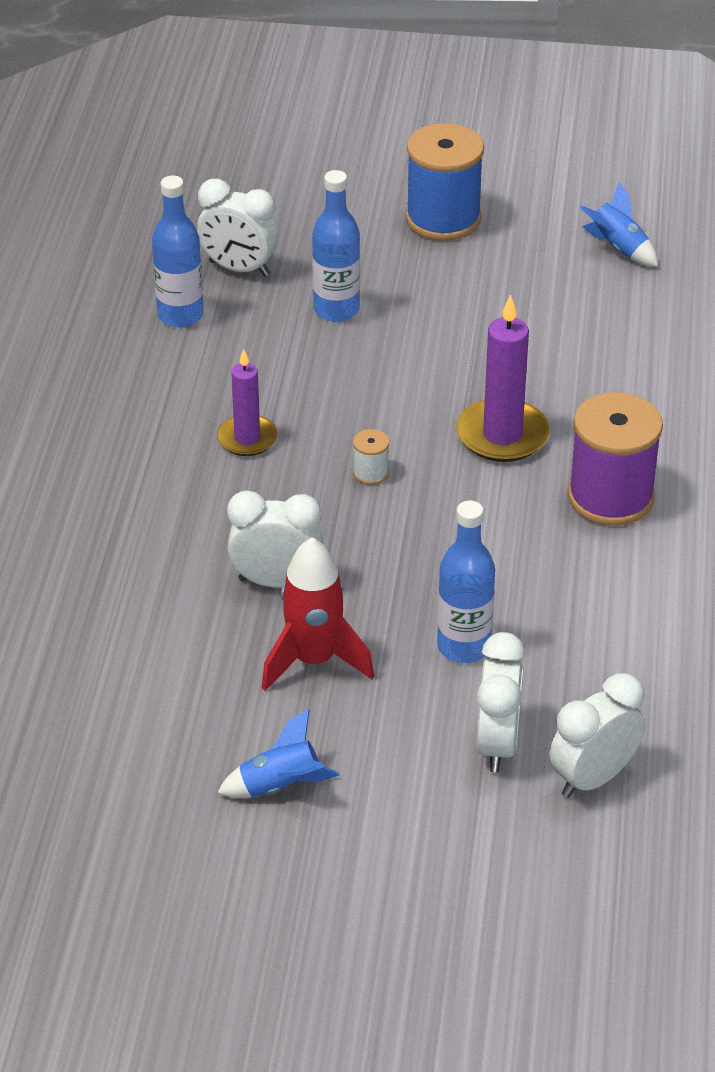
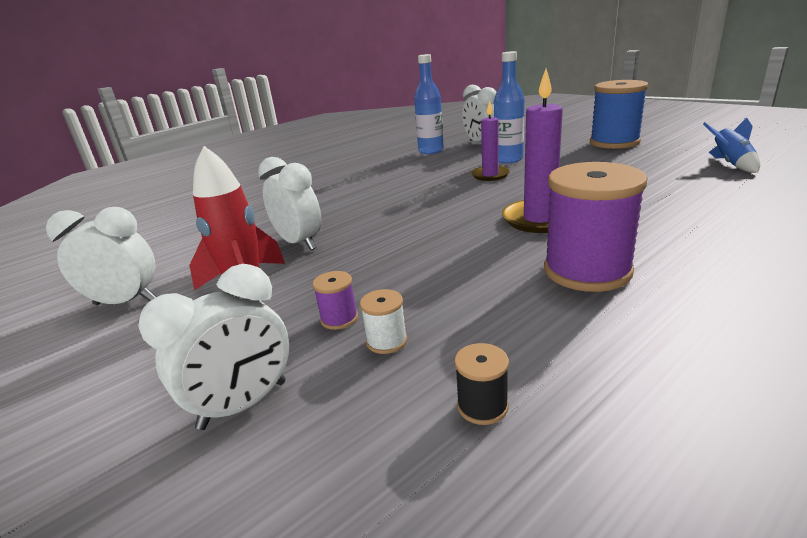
camera: 45 degrees right, 15 degrees down
(247, 438) = (389, 189): purple candle -> purple candle (490, 175)
(280, 786) = (91, 347): blue rocket -> none
(371, 473) = (429, 215): white spool -> white spool (386, 341)
(464, 646) = (339, 318): blue bottle -> purple spool
(593, 778) = (260, 501): white clock -> white clock (125, 302)
(650, 658) = (482, 406): none -> black spool

